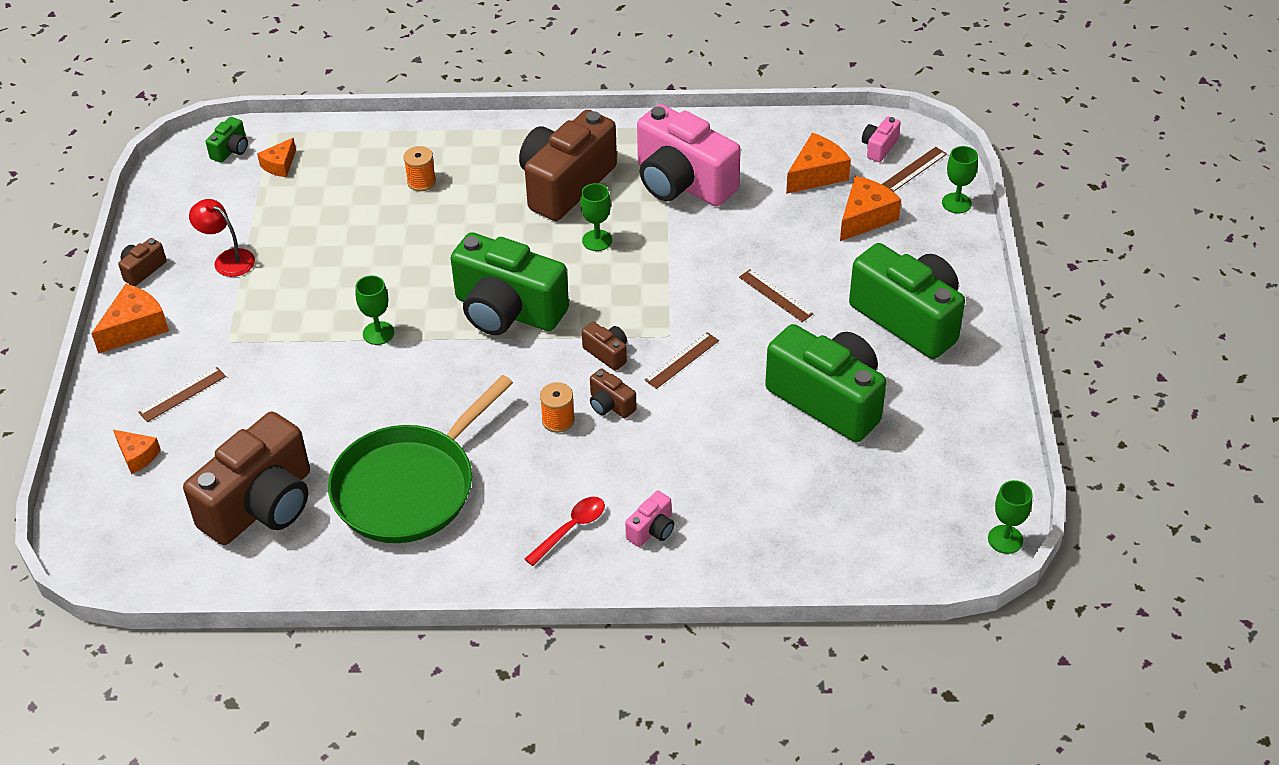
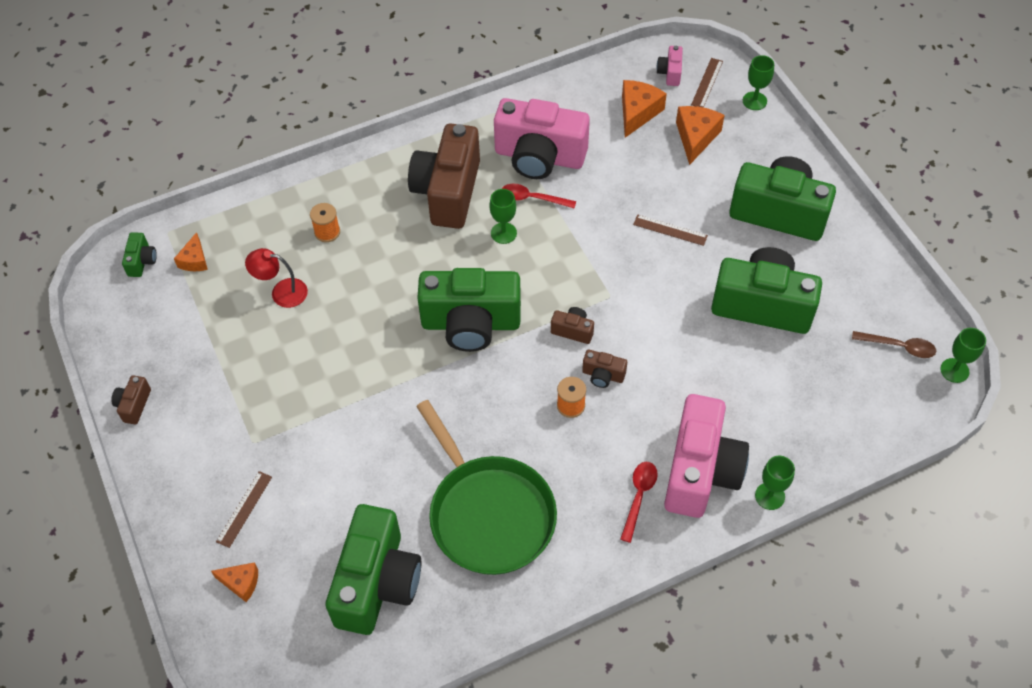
camera: 25 degrees left, 10 degrees up
(135, 328) = (162, 463): orange cheese -> none
(227, 259) = (204, 366): red lamp -> red lamp (281, 292)
(261, 505) = (377, 583): brown camera -> green camera
(378, 333) = (377, 385): green goblet -> green goblet (770, 496)
(409, 487) = (489, 514): green pan -> green pan turned 45 degrees counterclockwise
(648, 218) = (532, 198): none -> red spoon
(652, 530) = (700, 471): pink camera -> pink camera, size x2.39
(682, 360) = (633, 314): brown ruler -> none
(956, 493) = (899, 347): none -> brown spoon

